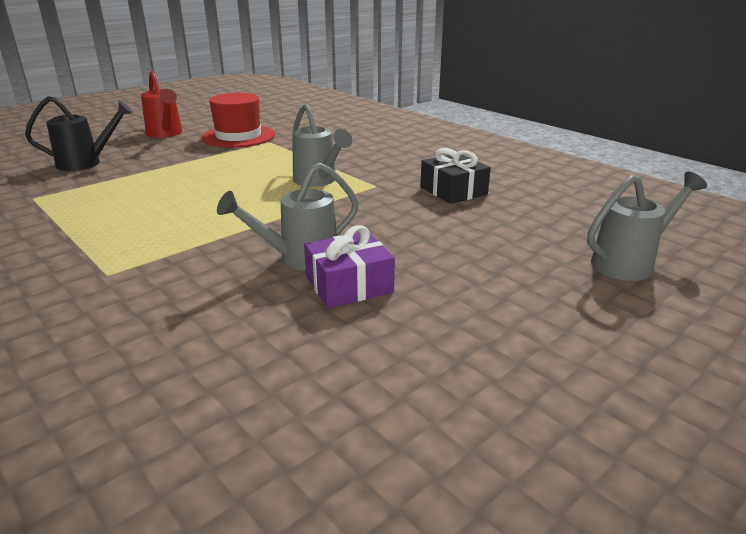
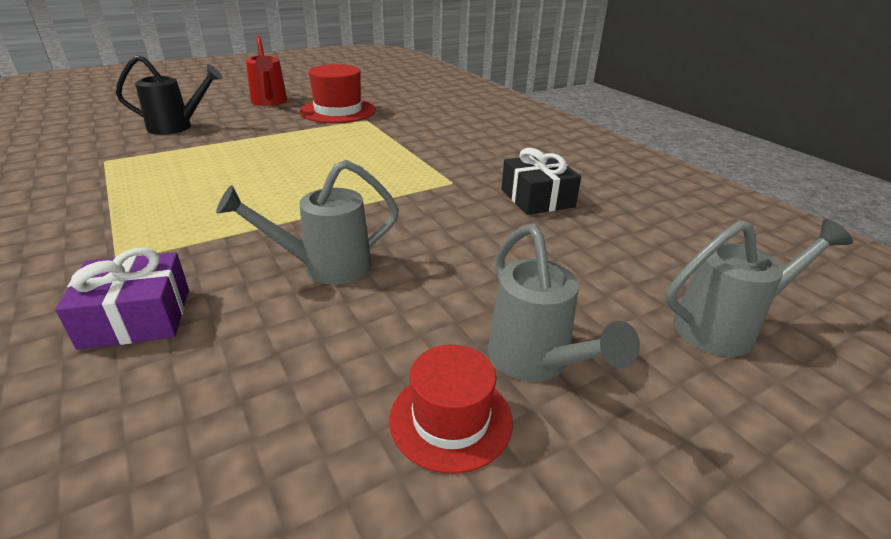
camera: 10 degrees right, 5 degrees up
(318, 181) = (393, 170): grey watering can -> grey watering can (535, 363)
(349, 285) = (363, 311): purple gift -> purple gift (137, 317)
(453, 343) = (451, 419): none -> red hat

